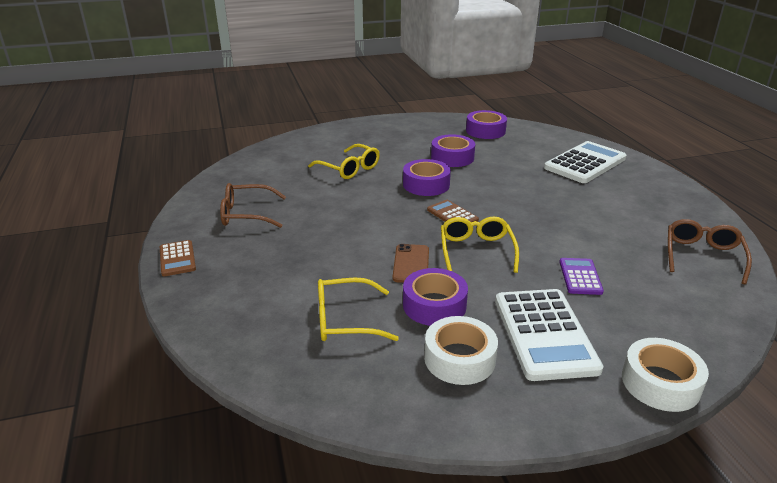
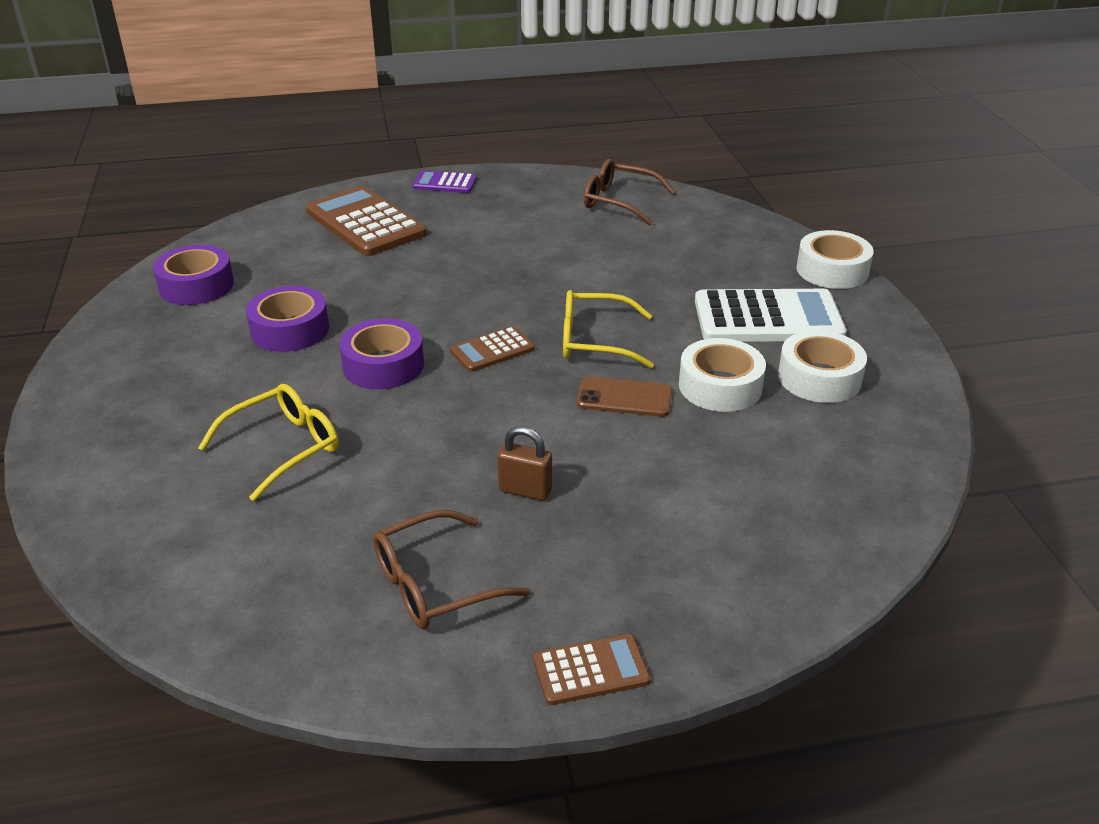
camera: 85 degrees left, 5 degrees up
(246, 214) = (434, 584): brown glasses -> brown glasses turned 60 degrees clockwise
(315, 233) = (525, 490): none -> brown padlock
(345, 320) = (758, 461): yellow glasses -> none
(434, 305) = (720, 386): purple tape -> white tape
(580, 277) = (658, 278): purple calculator -> purple calculator (445, 183)
(585, 163) = (365, 223): white calculator -> brown calculator

